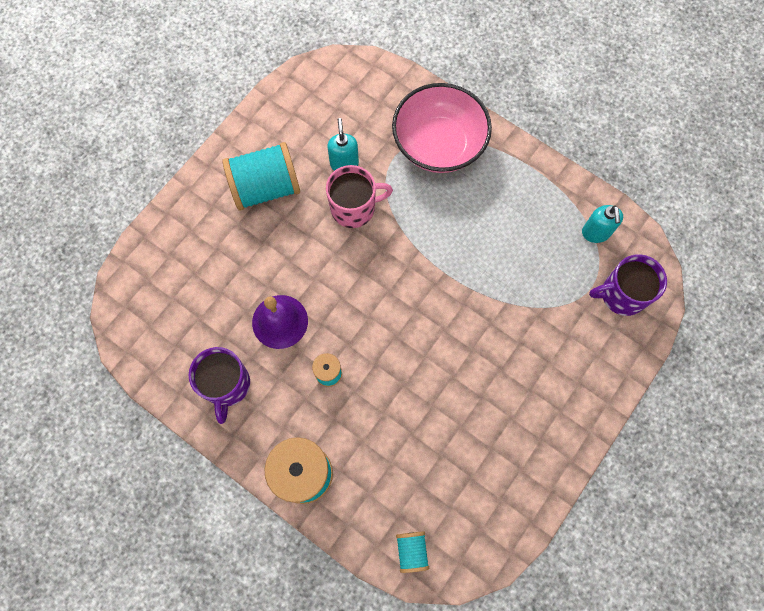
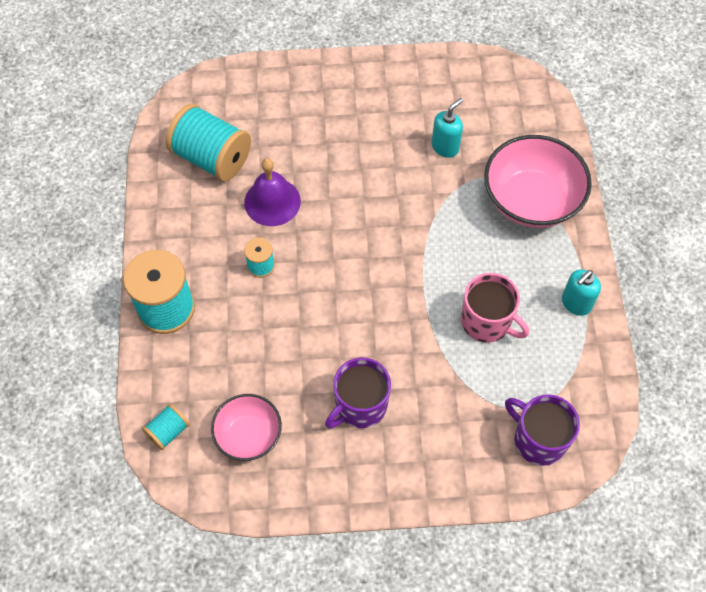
camera: 50 degrees right, 10 degrees down
(227, 385) = (190, 205): purple mug -> purple mug (360, 406)
(266, 188) = (371, 111): turquoise spool -> turquoise spool (212, 158)
(354, 208) = (414, 182): pink mug -> pink mug (487, 322)
(463, 492) = (248, 435): none -> pink bowl
(595, 233) = (575, 377): turquoise soap dispenser -> turquoise soap dispenser (576, 303)

